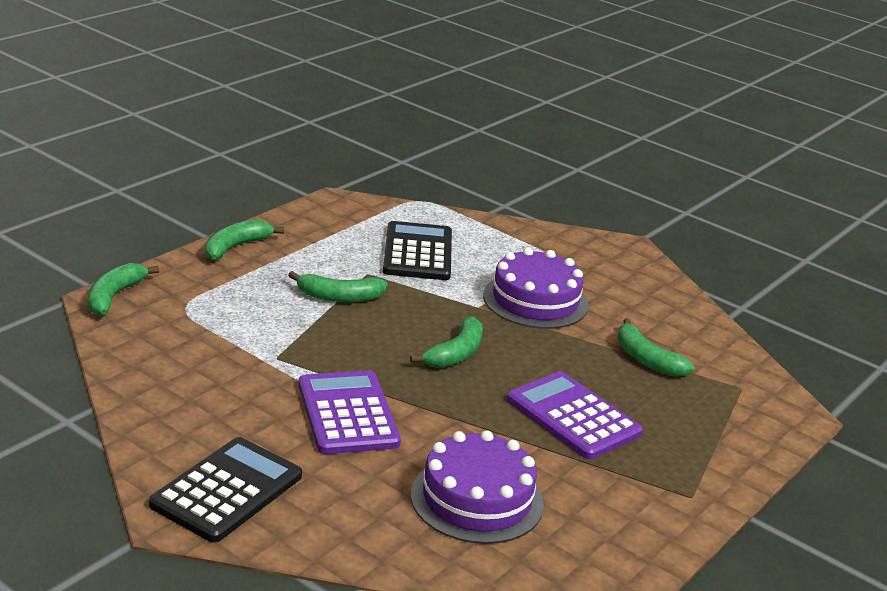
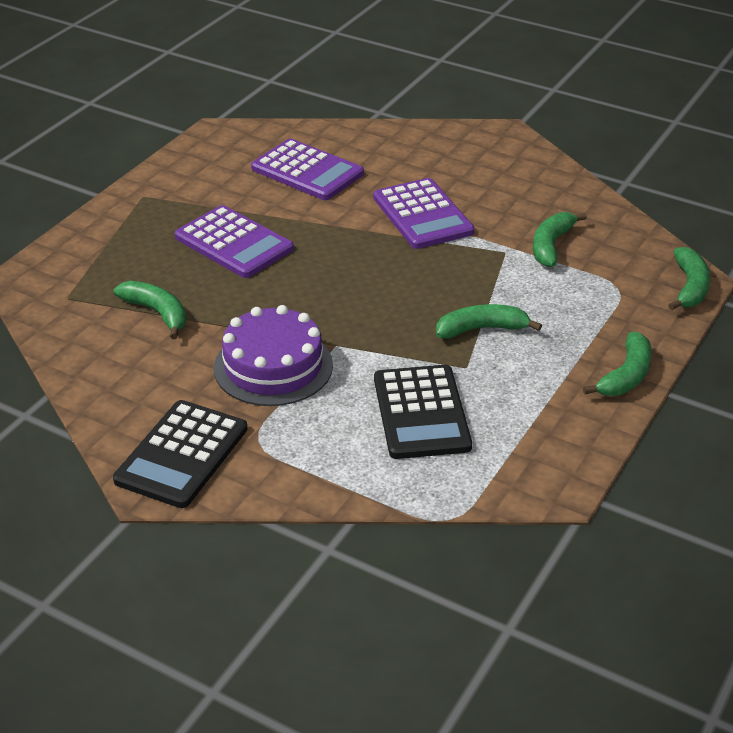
camera: 175 degrees right, 10 degrees up
(227, 490) = (481, 151): black calculator -> black calculator (181, 454)
(456, 353) = (347, 285): green banana -> green banana (551, 245)
(477, 499) = (307, 171): purple cake -> purple calculator

